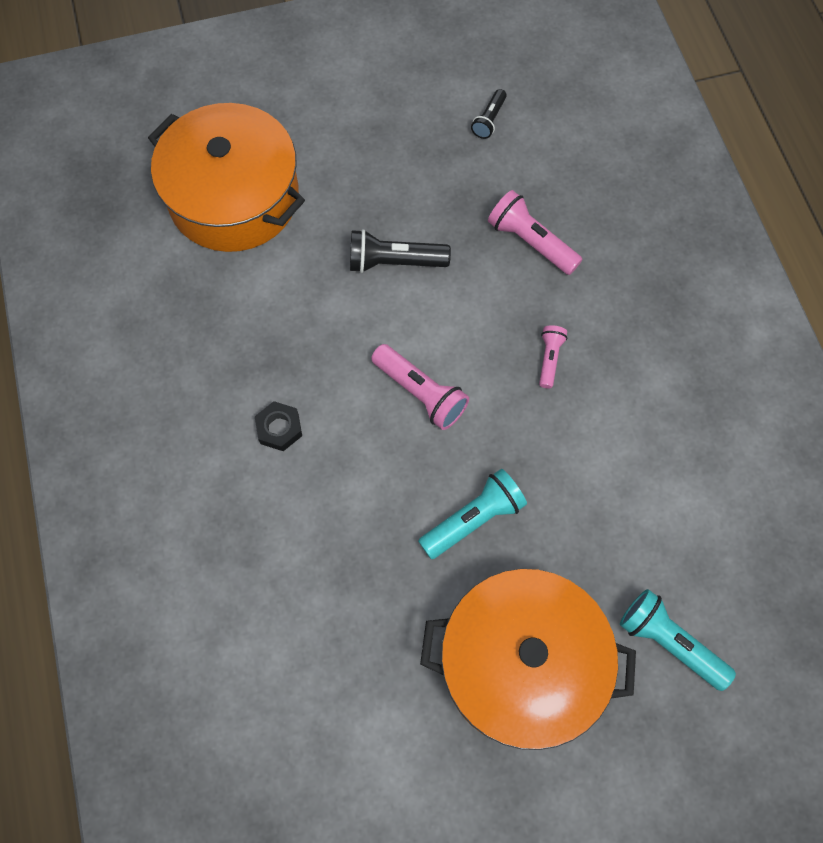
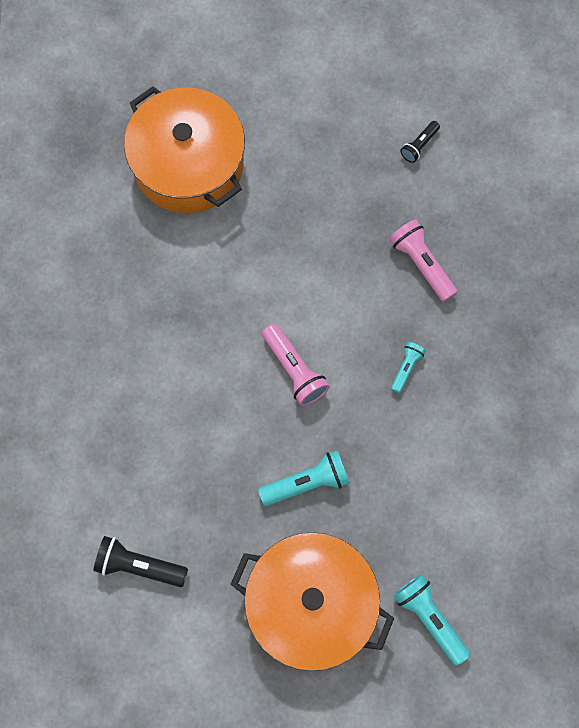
camera: 15 degrees right, 5 degrees up
(279, 428) = (175, 370): black nut -> none
(394, 262) = (304, 253): black flashlight -> black flashlight (139, 565)
(549, 359) = (406, 368): pink flashlight -> turquoise flashlight

